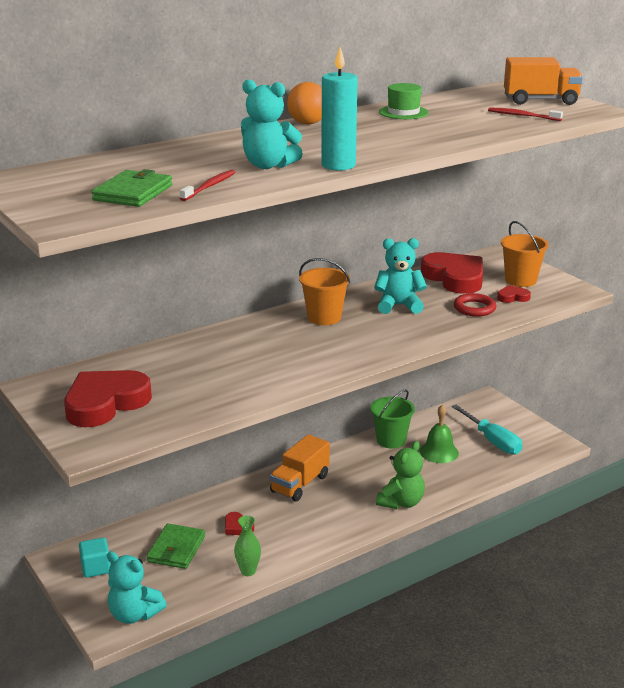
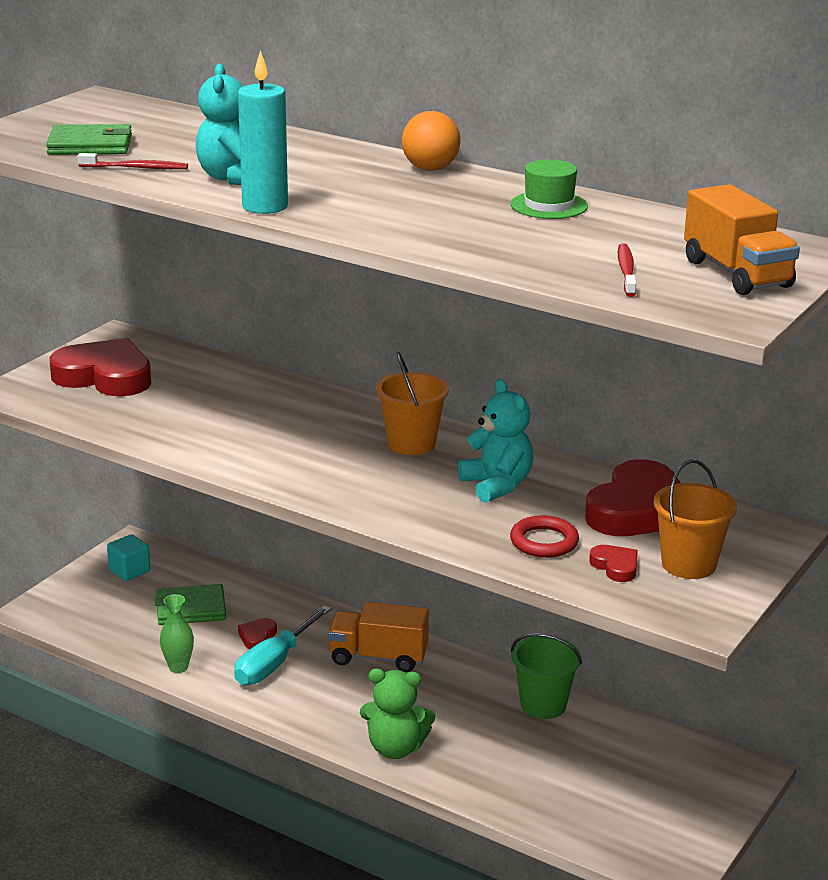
camera: 65 degrees right, 0 degrees up
(134, 614) = (67, 617): turquoise teddy bear -> none
(439, 452) = (548, 755): green bell -> none
(492, 441) = (624, 800): turquoise screwdriver -> turquoise screwdriver (274, 663)

